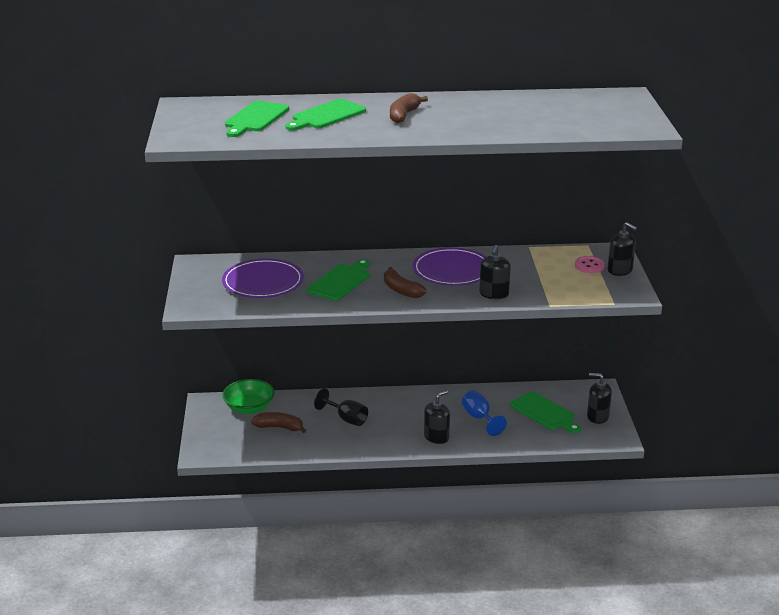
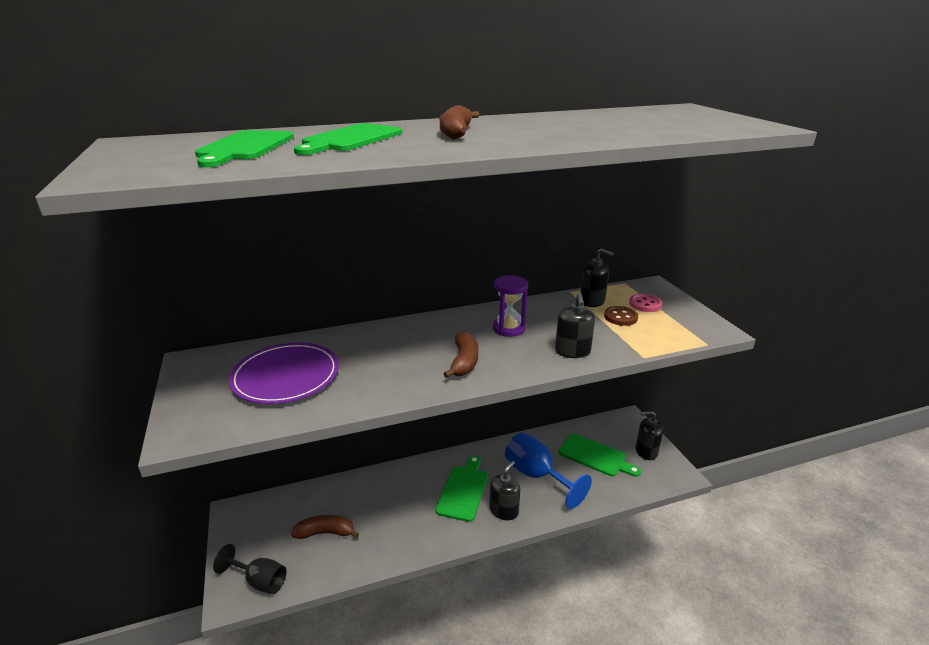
camera: 15 degrees left, 0 degrees up
(249, 408) = (285, 510): green bowl -> none
(340, 281) = (385, 361): green cutting board -> green cutting board (463, 490)
(346, 419) = (399, 504): black goblet -> black goblet (259, 581)
(401, 290) = (464, 362): brown banana -> brown banana turned 120 degrees counterclockwise
(452, 270) = (509, 328): purple plate -> purple hourglass
(479, 418) = (537, 475): blue goblet -> blue goblet, size x1.51
(557, 274) = (620, 317): none -> brown button
(620, 270) = (678, 305): black soap dispenser -> black soap dispenser (592, 301)

